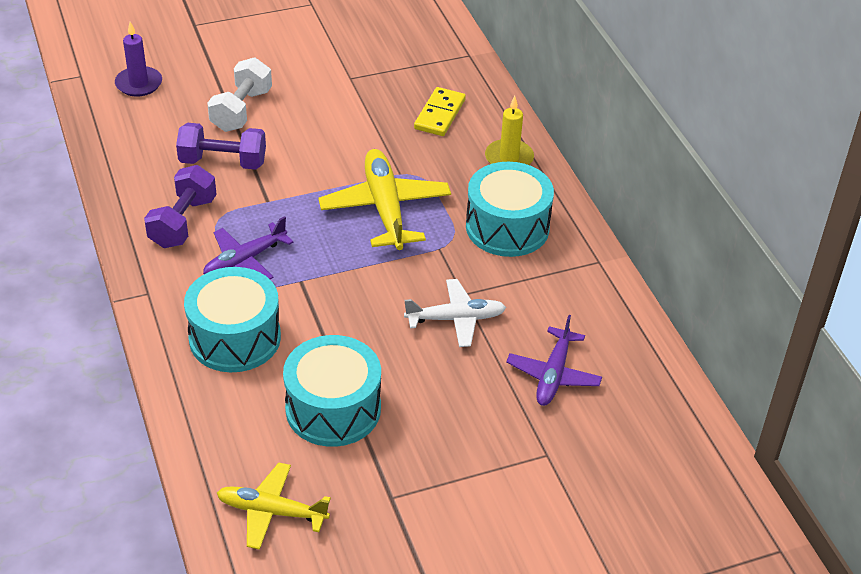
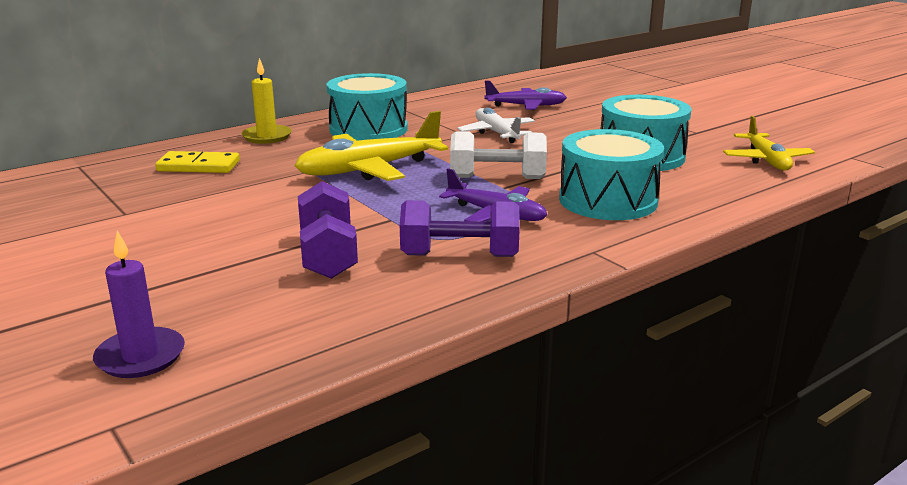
camera: 105 degrees left, 20 degrees down
(241, 110) = (207, 263): white dumbbell -> white dumbbell (497, 178)

